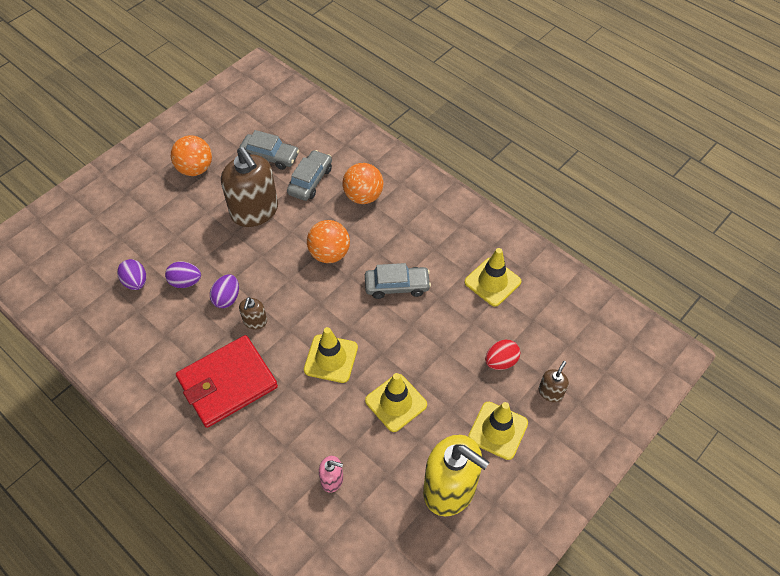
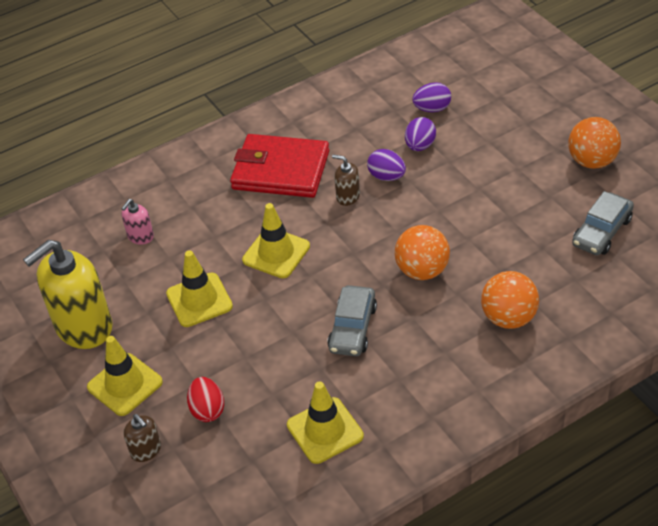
camera: 110 degrees right, 10 degrees down
(227, 383) = (281, 170): red wallet -> red wallet turned 60 degrees counterclockwise
(255, 211) = (509, 209): brown soap dispenser -> none
(310, 181) = (549, 267): grey car -> none

